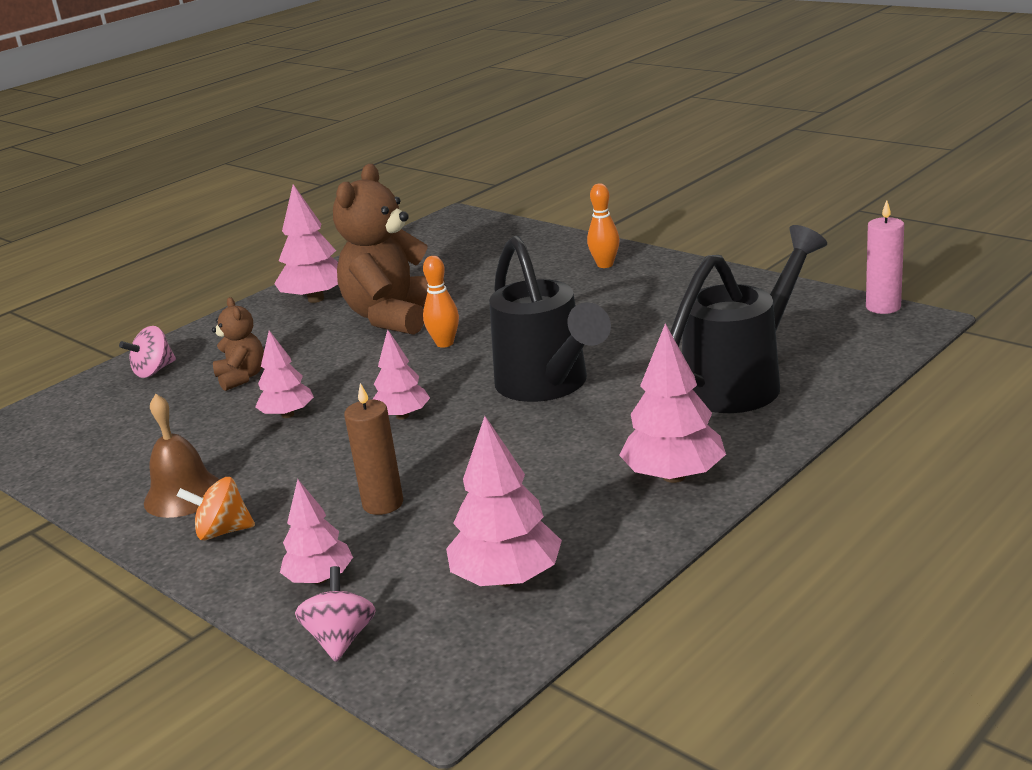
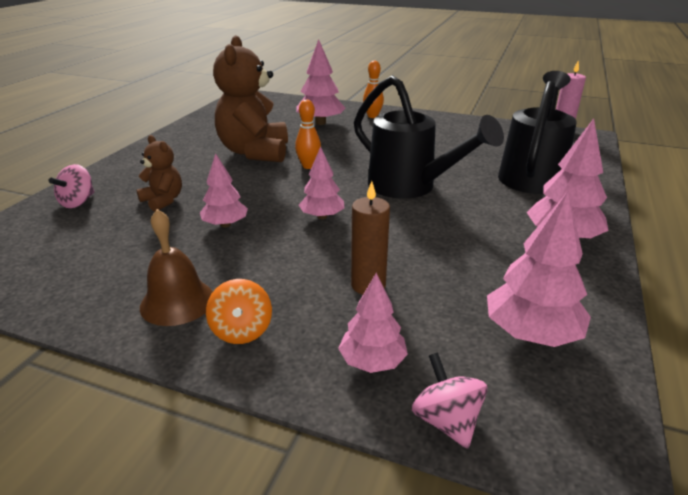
camera: 25 degrees left, 5 degrees up
(223, 531) = (242, 331): orange spinning top -> orange spinning top turned 75 degrees counterclockwise
(316, 299) = (184, 145): pink tree -> pink tree (320, 123)

